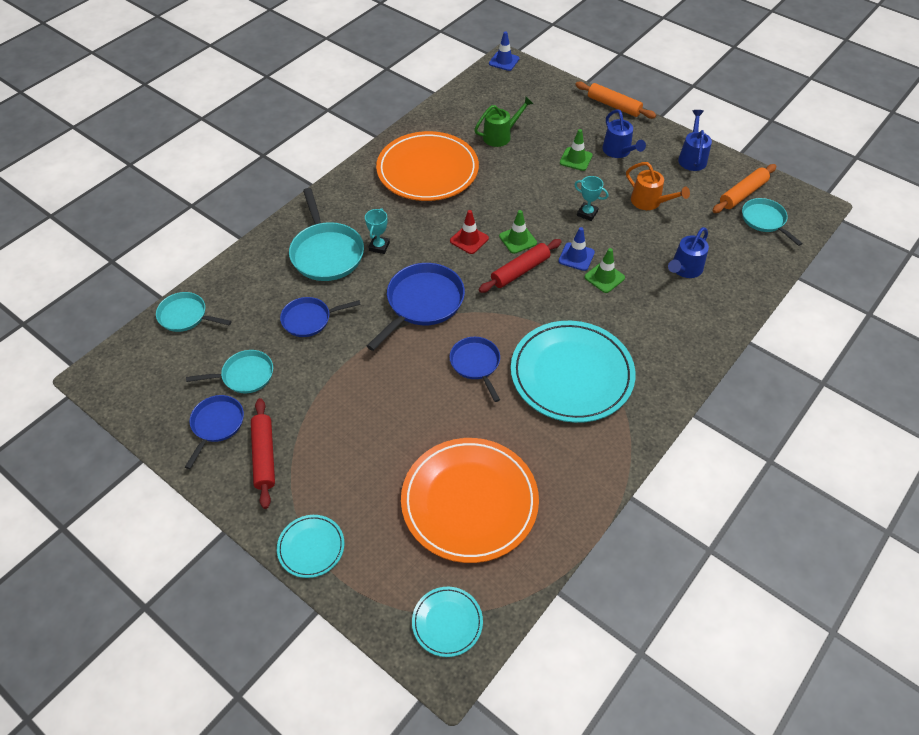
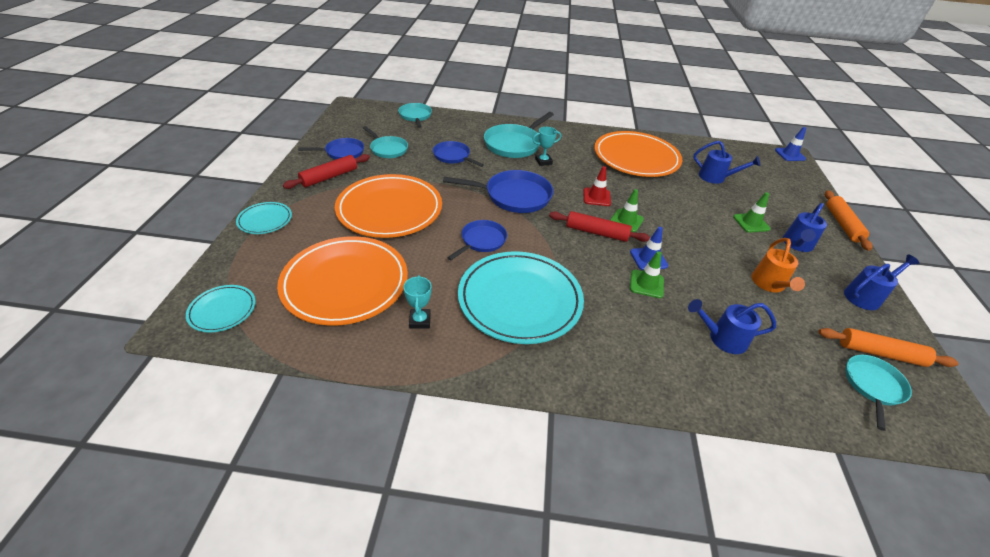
camera: 55 degrees right, 10 degrees down
(372, 420) = (390, 209): none -> orange plate
(501, 136) = (716, 178): green watering can -> blue watering can
(587, 213) = (703, 249): turquoise trophy -> turquoise trophy (420, 320)

